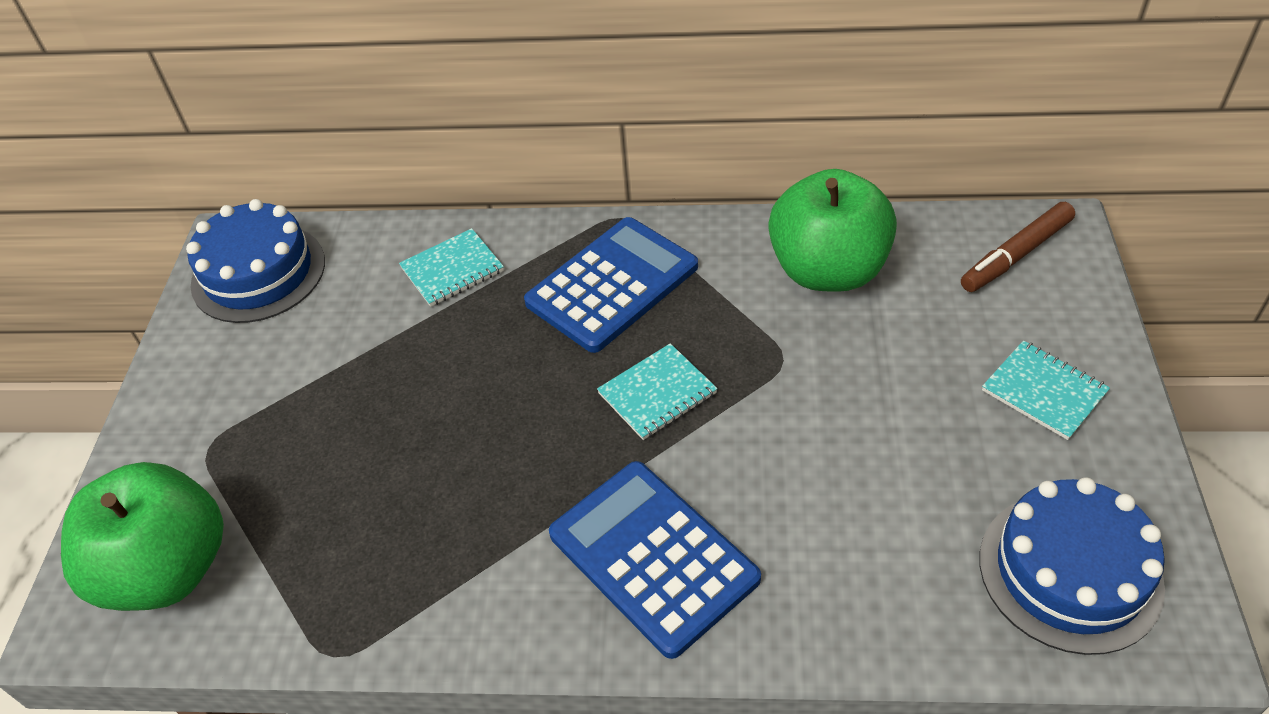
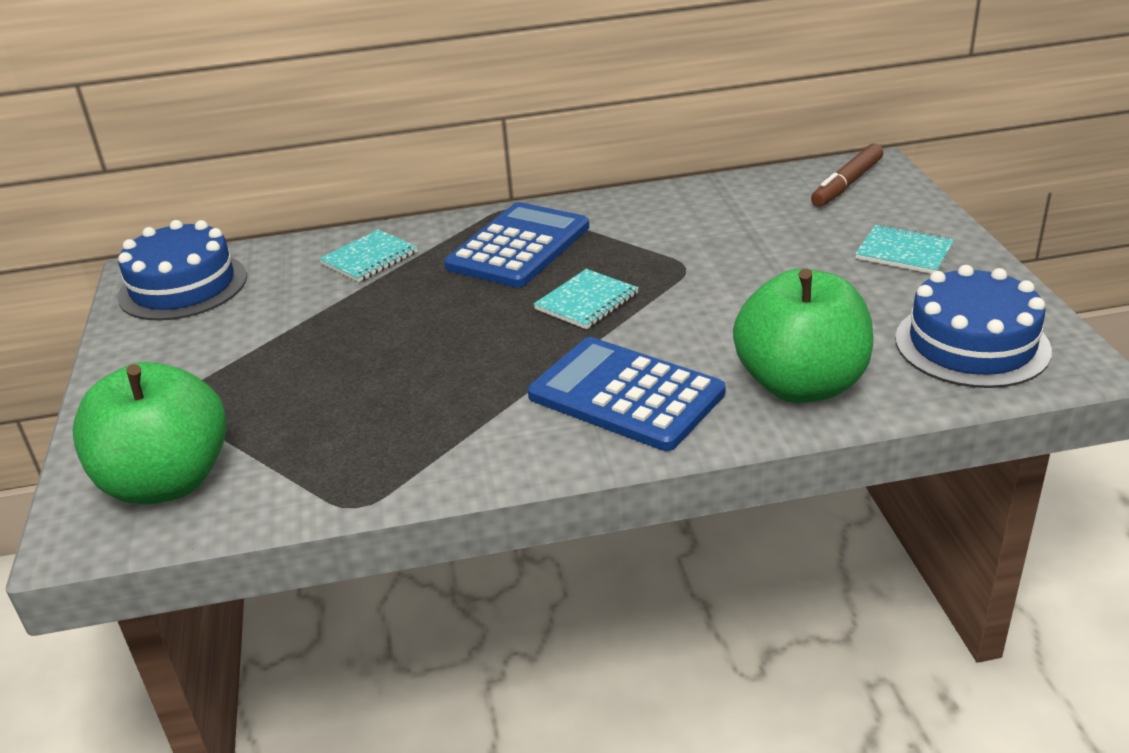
camera: 15 degrees left, 15 degrees down
(827, 270) = (699, 213): green apple -> green apple (801, 385)

